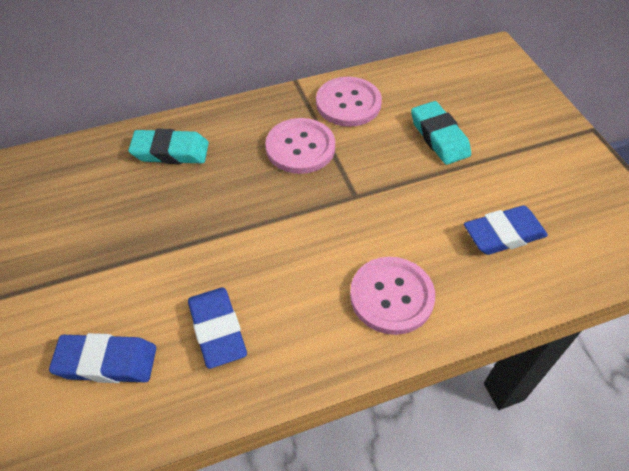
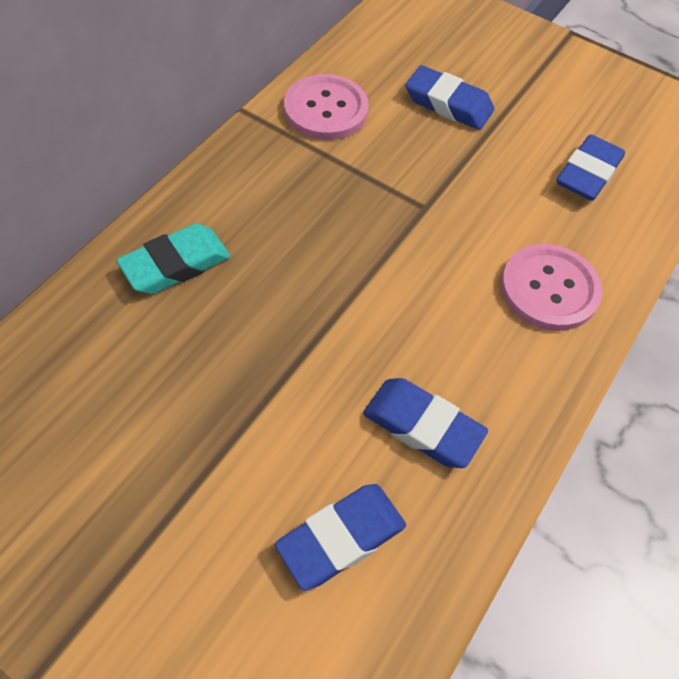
camera: 40 degrees left, 5 degrees up
(300, 147) = (321, 184): pink button -> none
(439, 137) = (448, 104): turquoise eraser -> blue eraser

